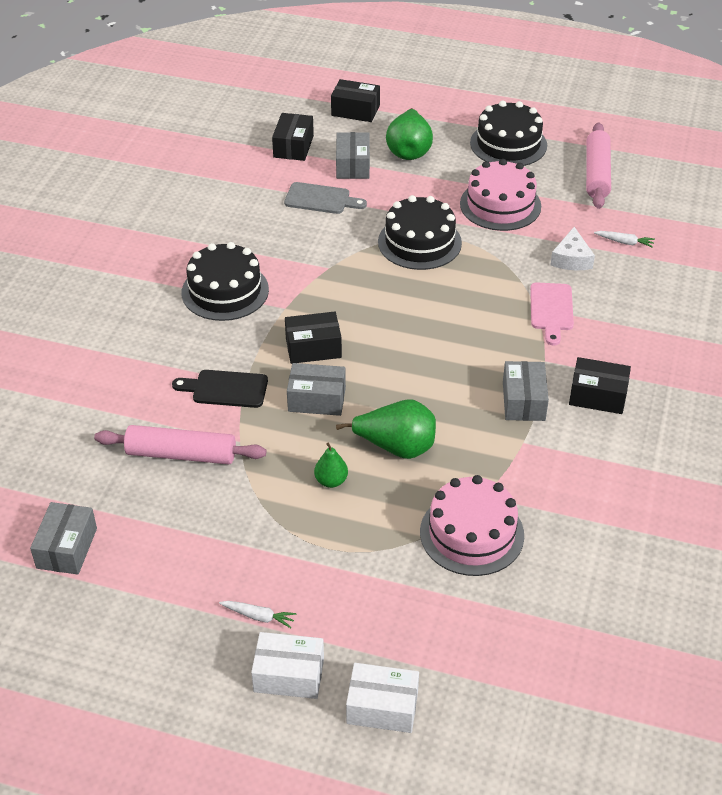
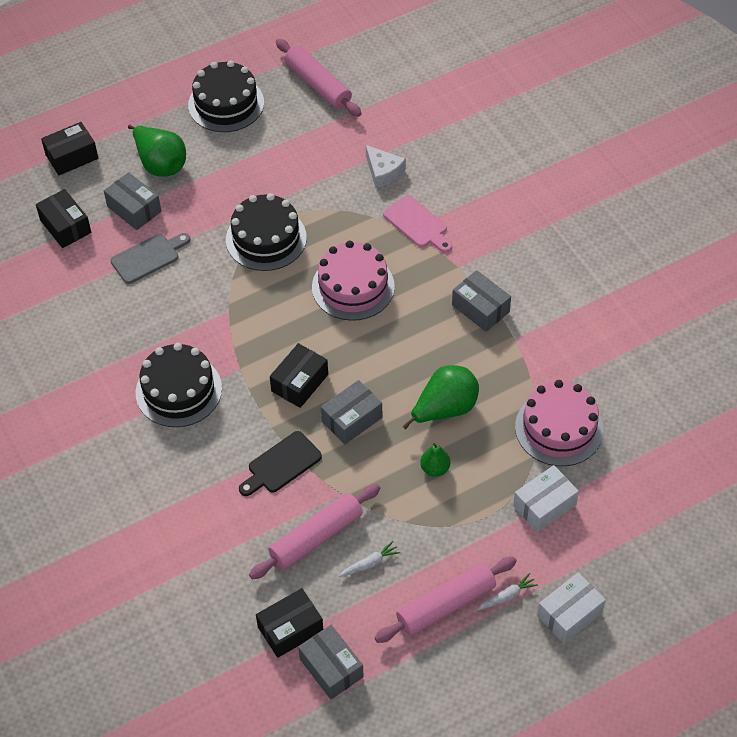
camera: 45 degrees left, 10 degrees up
(205, 581) = (446, 605): none -> pink rolling pin
(382, 707) = (642, 582): white box -> white box (544, 505)
(500, 205) = (283, 163): pink cake -> pink cake (353, 287)
(597, 396) = (519, 267): black box -> black box (290, 629)
(624, 242) = (402, 131): white carrot -> white carrot (370, 563)

